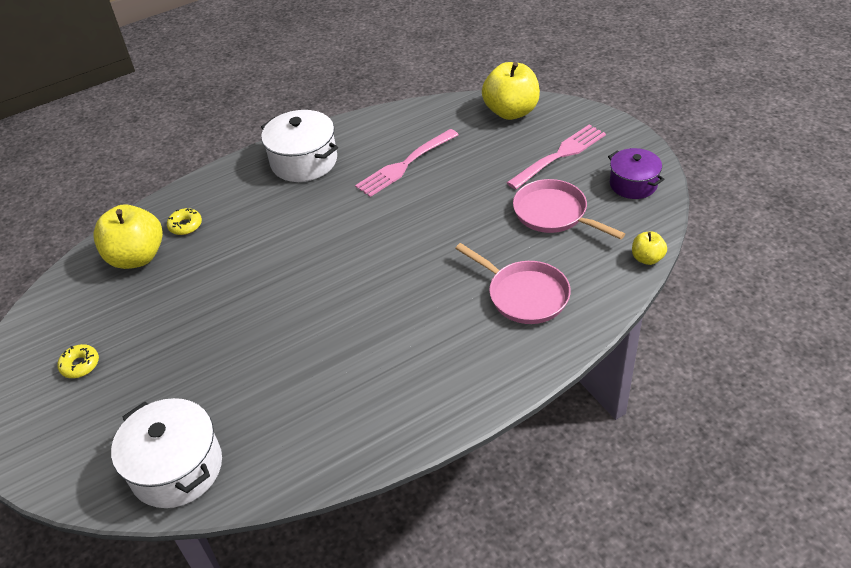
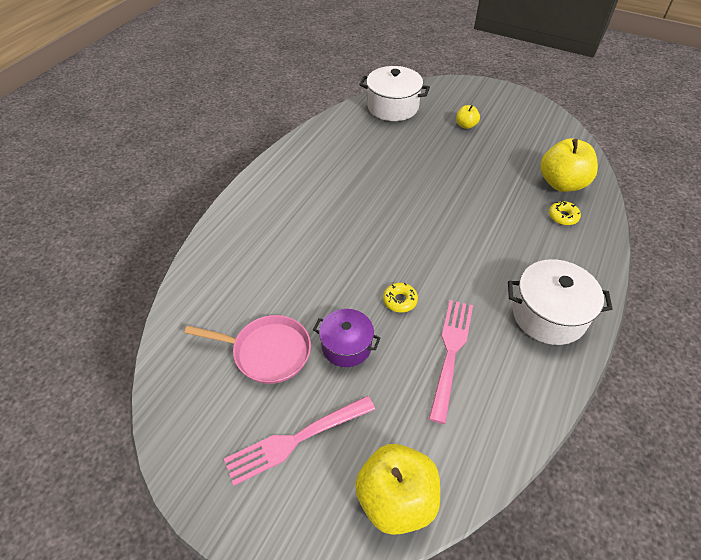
camera: 145 degrees right, 5 degrees up
(80, 365) = (502, 123): yellow donut -> yellow donut (400, 300)
(524, 294) = (257, 263): pink pan -> none
(559, 156) = (297, 439): pink fork -> pink fork turned 45 degrees clockwise
(633, 184) = (197, 428): purple pot -> purple pot (346, 346)
(647, 258) = (163, 336): yellow apple -> yellow apple (466, 125)

